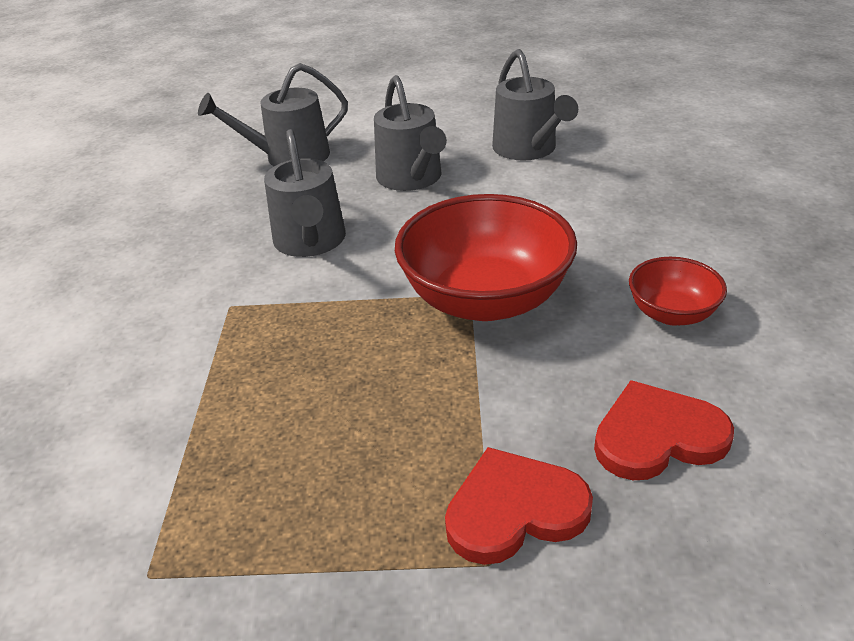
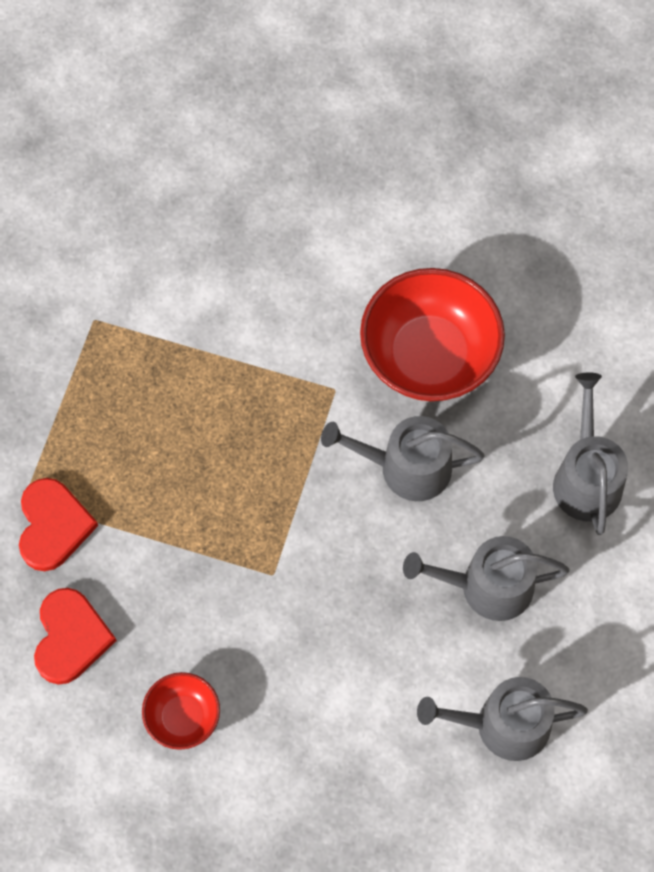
camera: 105 degrees right, 30 degrees up
(485, 299) = (261, 584): red bowl -> red bowl (429, 356)

